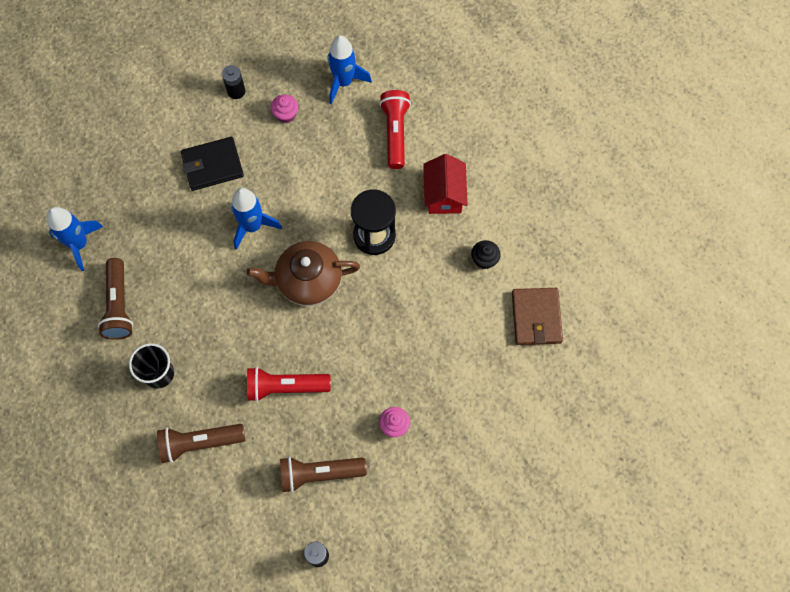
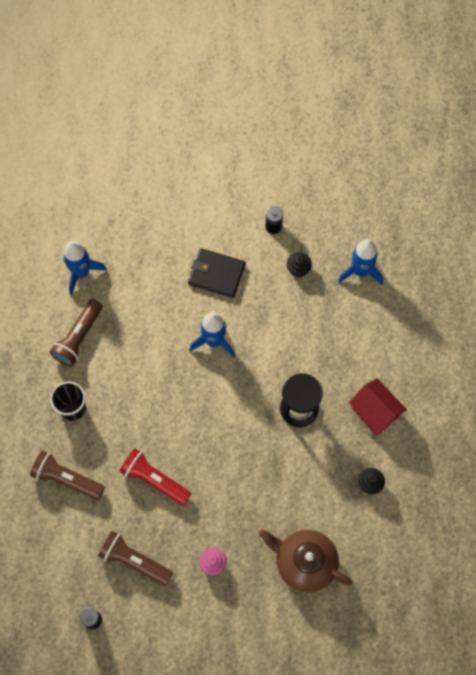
camera: 35 degrees right, 0 degrees up
(286, 114) = (298, 269): pink cupcake -> black cupcake
(307, 280) = (225, 410): brown teapot -> brown teapot (304, 562)
(395, 133) = (372, 338): red flashlight -> none
(444, 194) = (375, 412): red house -> red house turned 75 degrees counterclockwise
(536, 317) = (377, 556): brown wallet -> none

